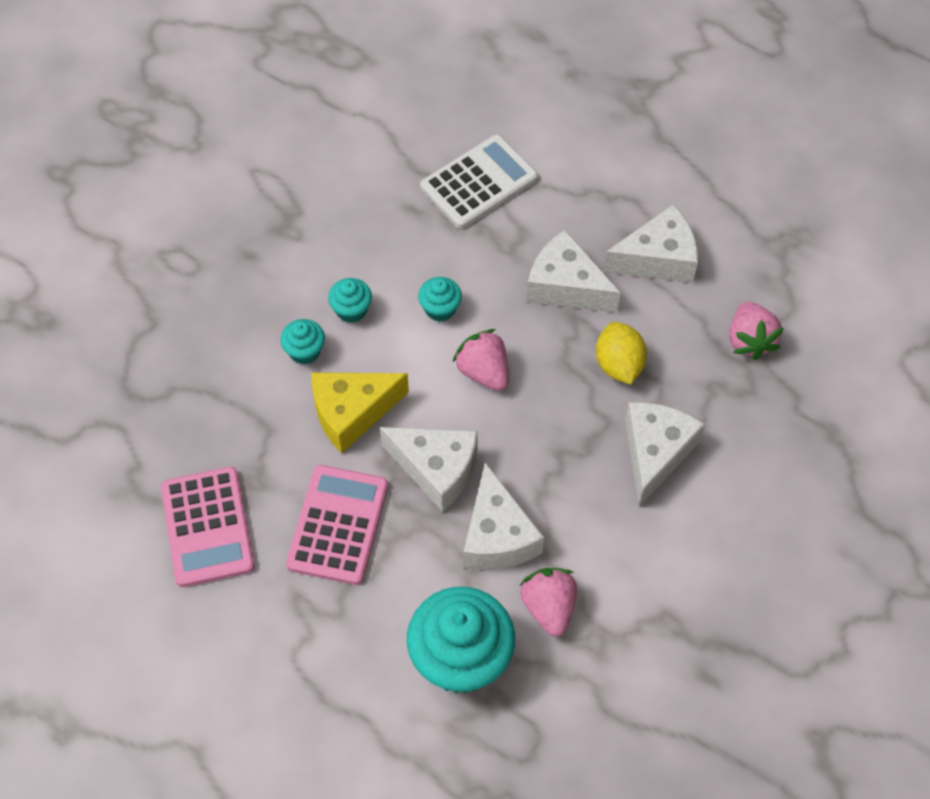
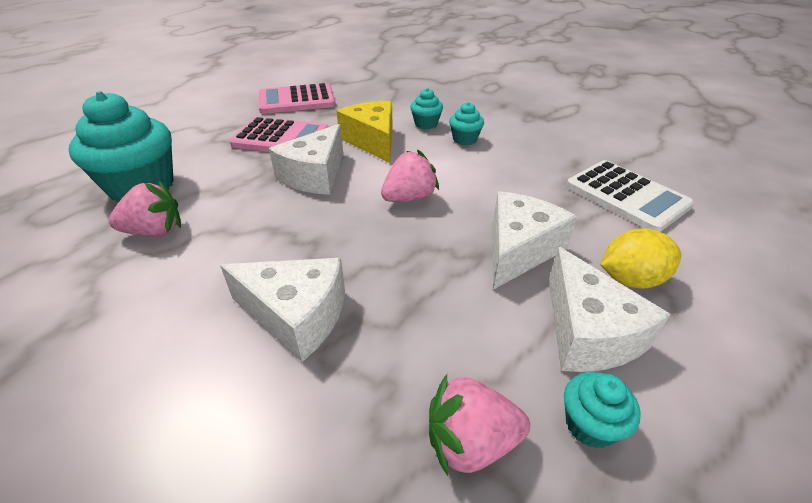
camera: 90 degrees right, 20 degrees down
(440, 309) = (474, 176): turquoise cupcake -> turquoise cupcake (590, 425)
(497, 536) = (241, 204): white cheese -> none
(619, 365) = (420, 288): yellow lemon -> yellow lemon (631, 279)

